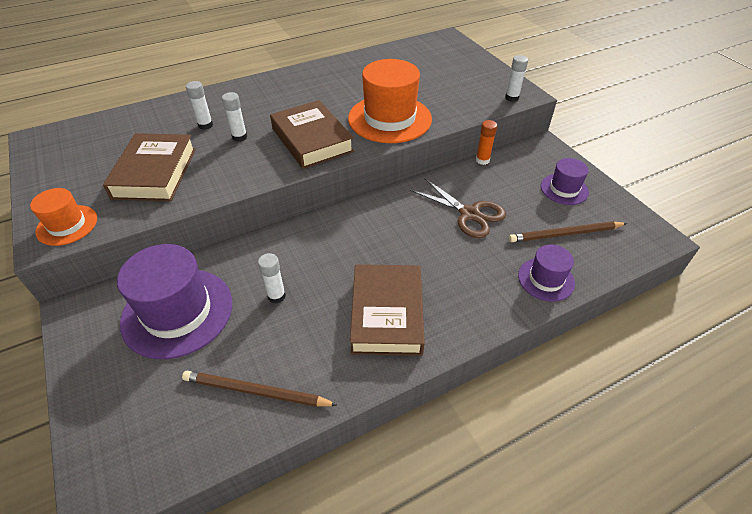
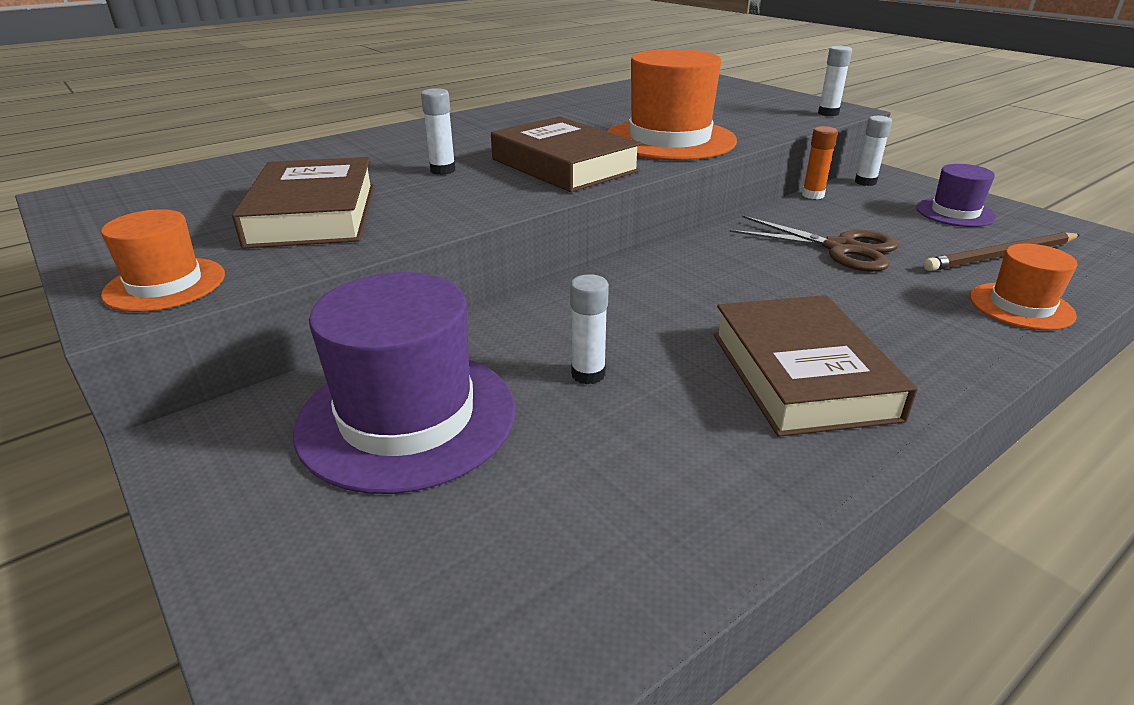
camera: 10 degrees left, 15 degrees down
(205, 125) = (377, 163): white glue stick -> white glue stick (865, 182)
(256, 391) = (629, 518): brown pencil -> none
(546, 279) = (1021, 306): purple hat -> orange hat

